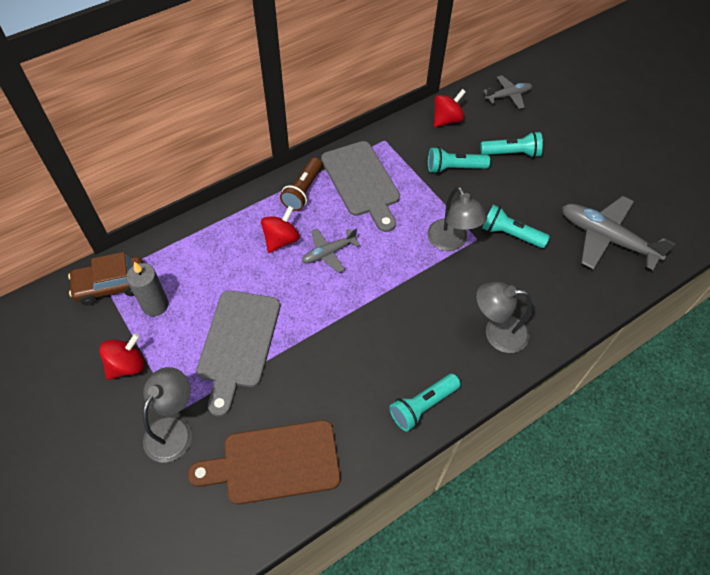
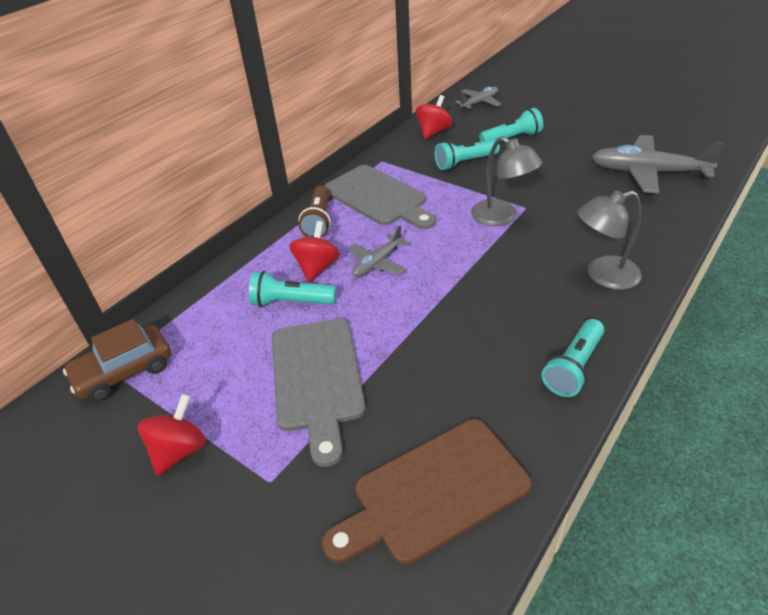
camera: 15 degrees left, 15 degrees down
(155, 305) = (191, 373): grey candle -> none
(173, 429) = (276, 502): grey lamp -> none
(510, 234) = (555, 195): turquoise flashlight -> turquoise flashlight (291, 302)

